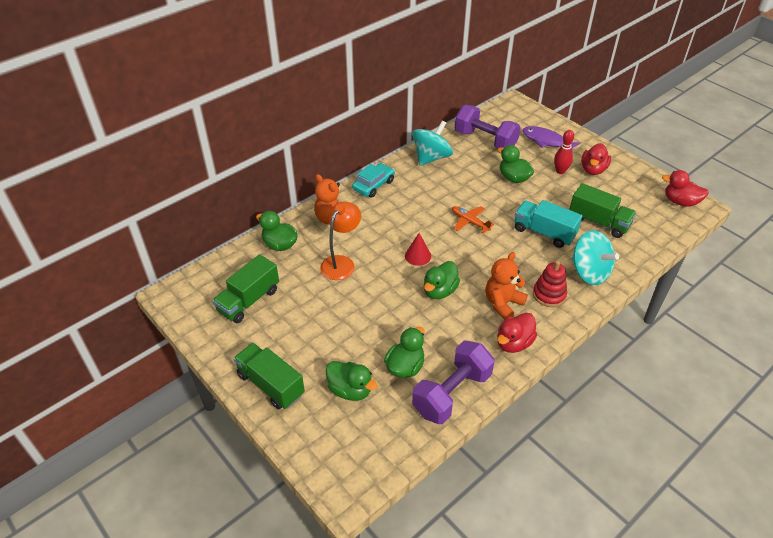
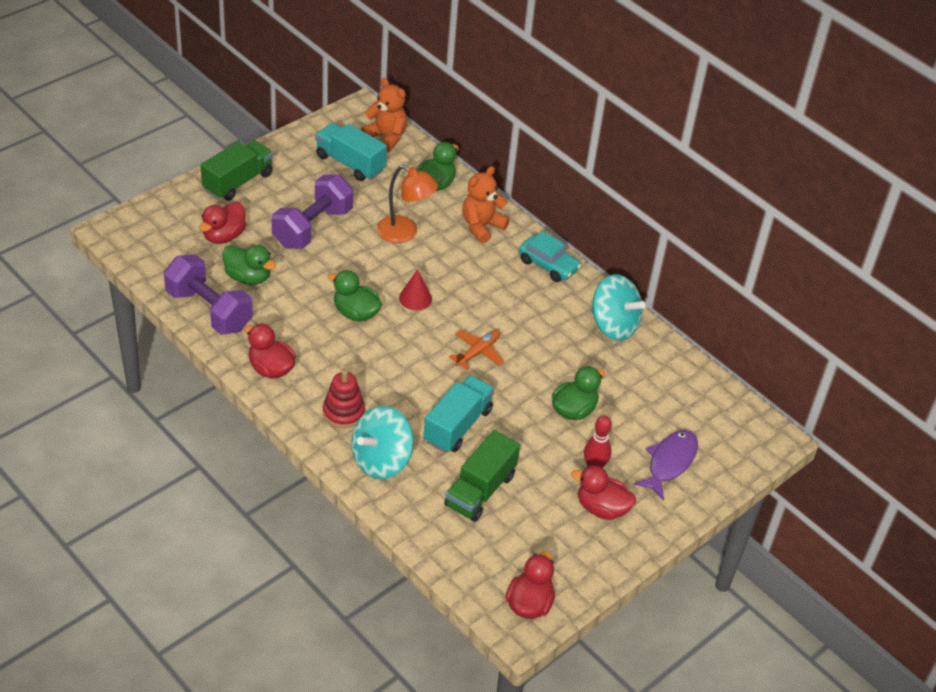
camera: 85 degrees right, 0 degrees up
(249, 300) = (350, 163): green truck -> turquoise truck
(350, 390) = (224, 236): green duck -> red duck
(485, 140) = (662, 389): purple dumbbell -> purple dumbbell (312, 227)
(503, 303) = (332, 367): orange teddy bear -> orange teddy bear (386, 137)

